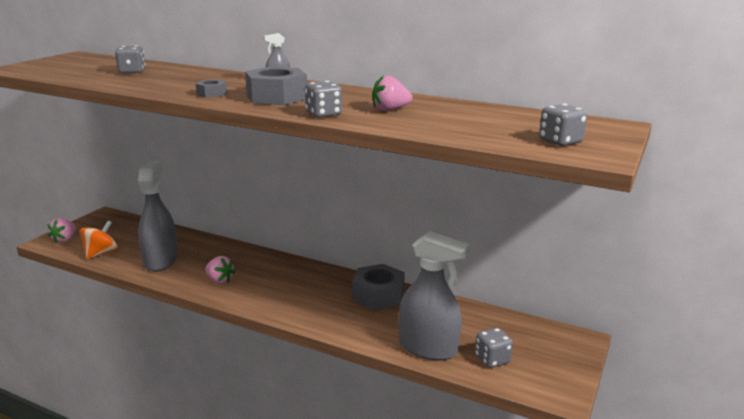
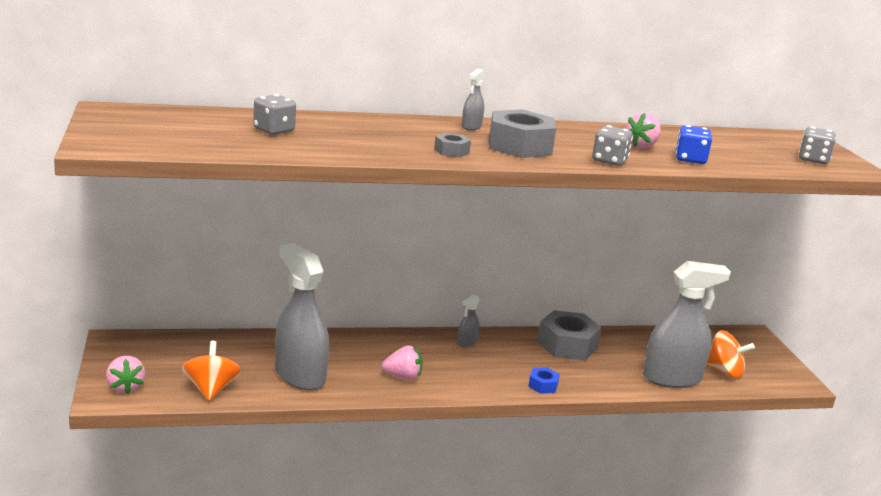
camera: 40 degrees left, 0 degrees up
(303, 272) = (467, 342): none -> grey spray bottle
(307, 317) = (543, 385): none -> blue nut
(409, 123) = (690, 159): none -> blue dice
(492, 359) = (724, 371): grey dice -> orange spinning top

